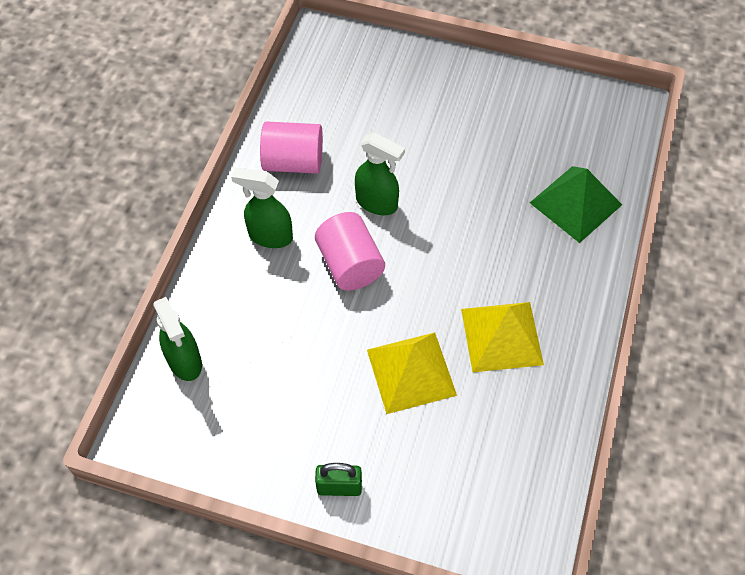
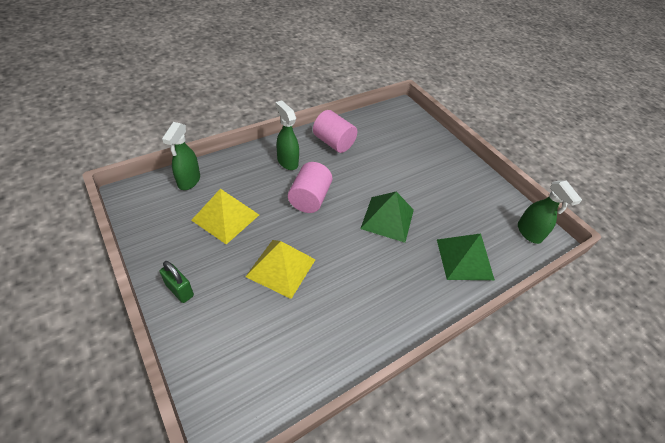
camera: 35 degrees right, 10 degrees down
(377, 203) = (353, 184): green spray bottle -> green spray bottle (529, 233)
(458, 219) = (387, 219): none -> green pyramid
(501, 336) = (349, 290): yellow pyramid -> yellow pyramid (225, 217)

